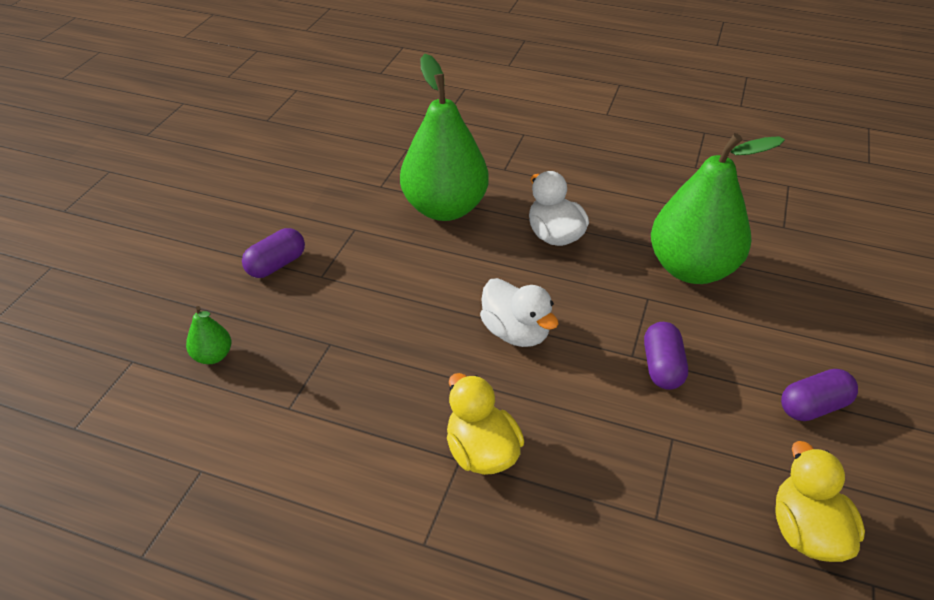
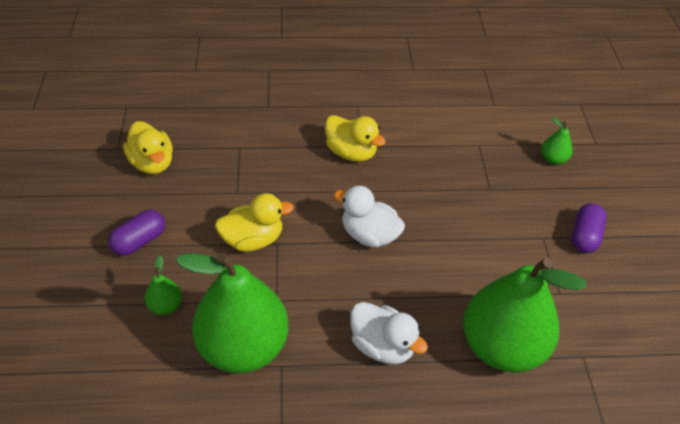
camera: 155 degrees right, 5 degrees up
(662, 367) = (253, 239): purple capsule -> yellow duck
(774, 324) = (166, 306): none -> green pear

